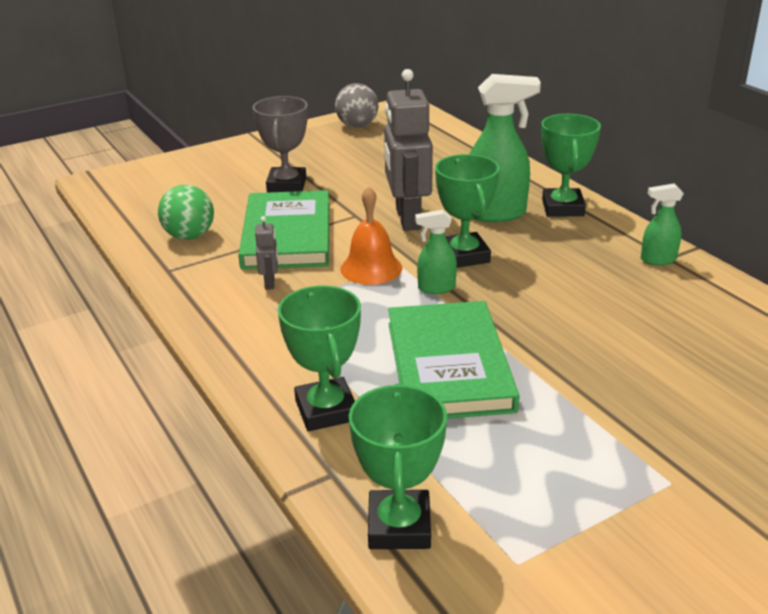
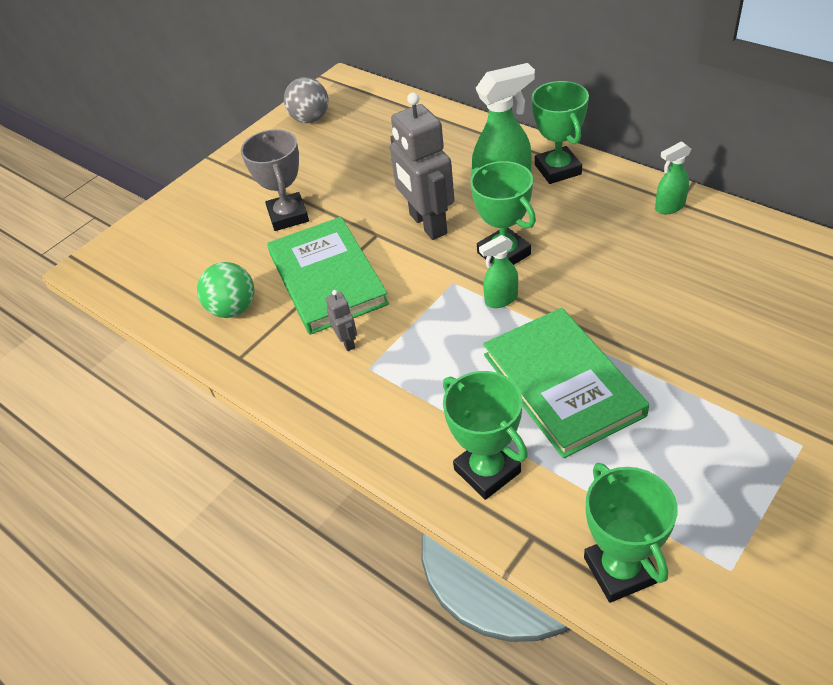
camera: 15 degrees left, 15 degrees up
(371, 268) = (429, 294): orange bell -> none

